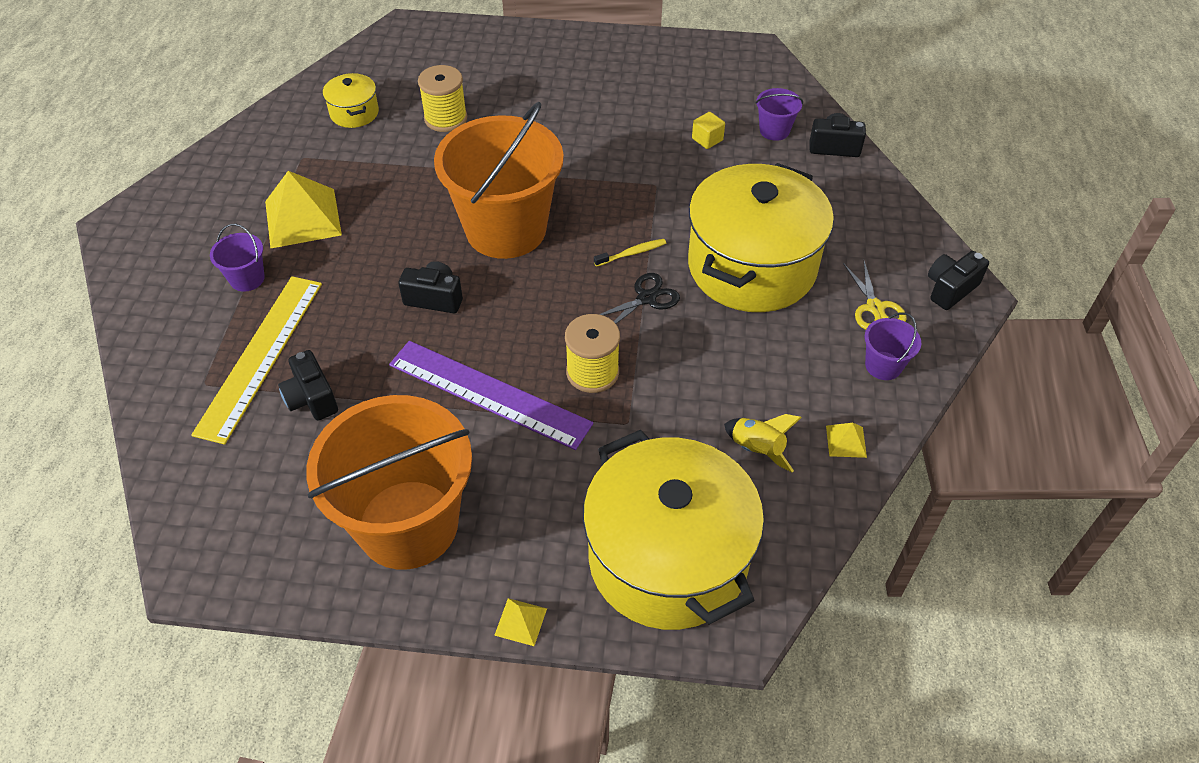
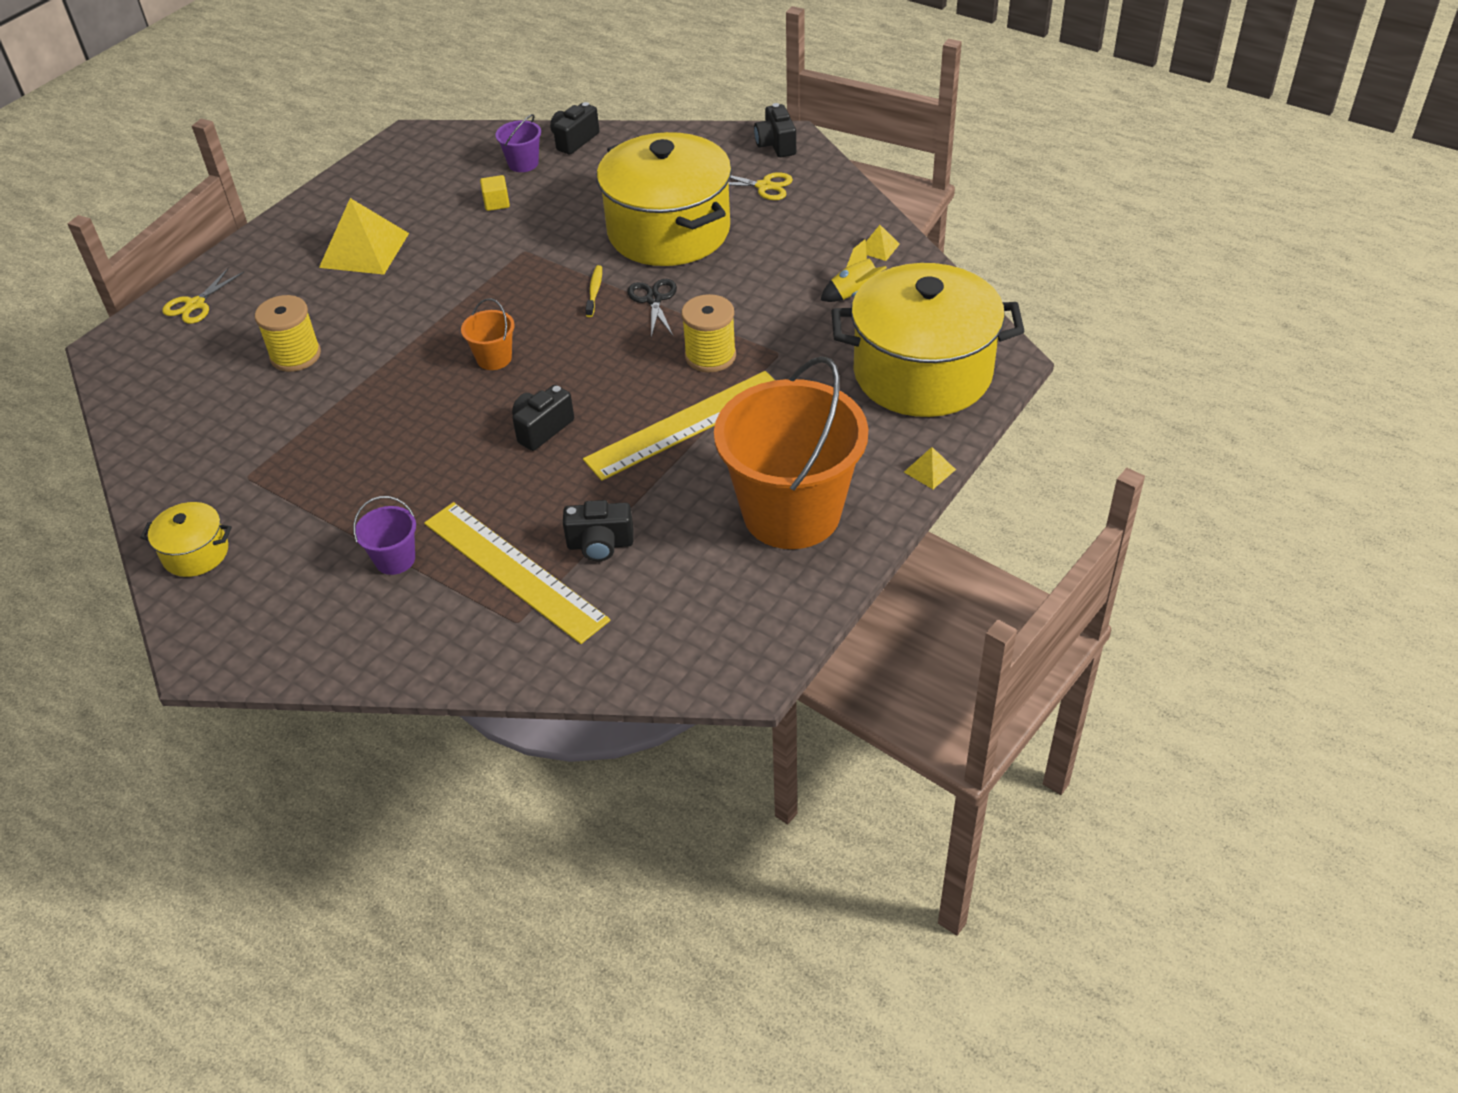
camera: 60 degrees left, 5 degrees down
(302, 218) = (342, 497): yellow pyramid -> yellow pyramid (364, 250)
(354, 113) = (215, 420): yellow pot -> yellow pot (196, 553)
(473, 42) = (195, 304): none -> yellow scissors
(489, 394) = (686, 425): purple ruler -> yellow ruler
(506, 229) = (494, 358): orange bucket -> orange bucket, size x0.40
(883, 365) = (823, 204): purple bucket -> none

